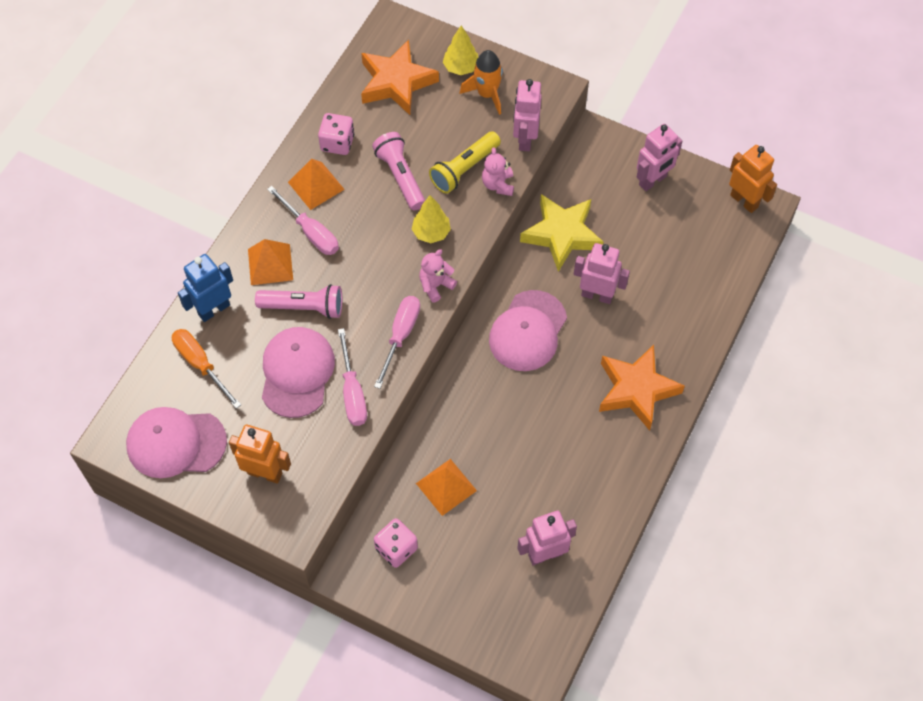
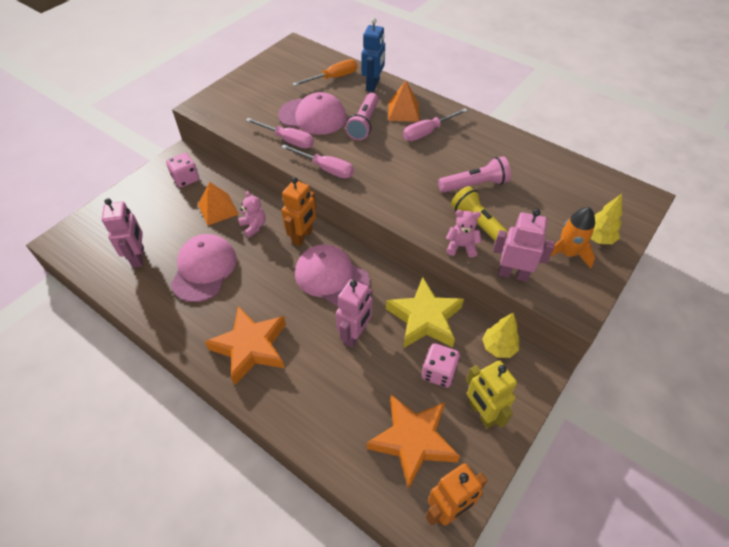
camera: 100 degrees right, 10 degrees down
(176, 443) = (282, 66): pink cap -> pink cap (204, 269)
(213, 309) = (373, 85): blue robot -> blue robot turned 45 degrees clockwise
(265, 473) = (245, 98): orange robot -> orange robot (302, 237)
(316, 185) = (470, 138): orange pyramid -> none
(337, 143) = (510, 153): pink dice -> pink dice (438, 372)
(352, 392) = (288, 140): pink screwdriver -> pink screwdriver turned 150 degrees counterclockwise
(396, 82) = (575, 193): orange star -> orange star (413, 441)
(431, 232) = (416, 196): yellow tree -> yellow tree (498, 347)
(435, 285) = (365, 193): pink teddy bear -> pink teddy bear (254, 226)
(653, 181) = (481, 413): pink robot -> yellow robot

